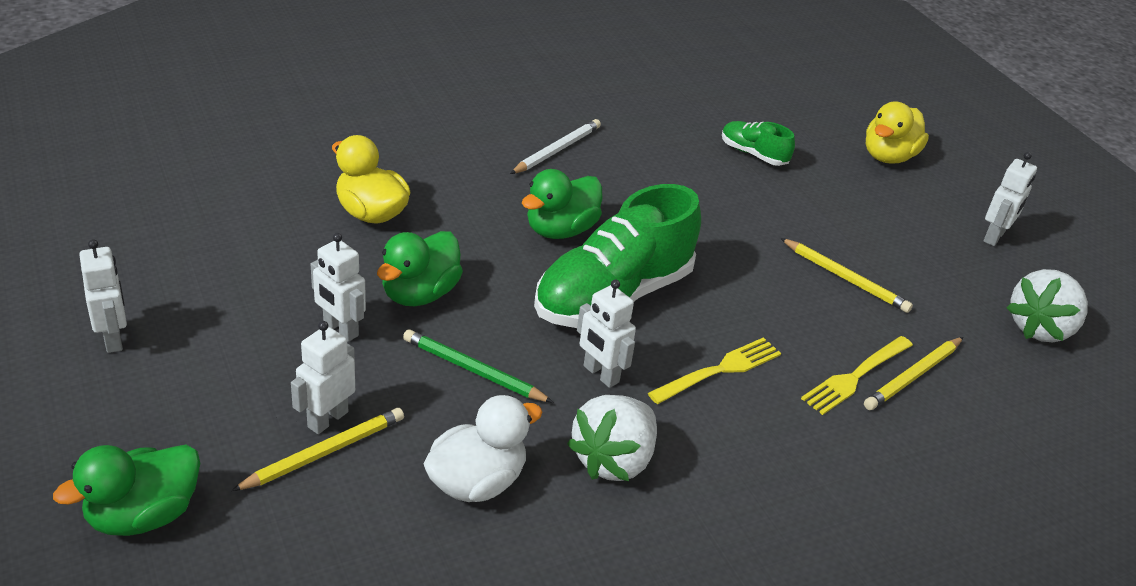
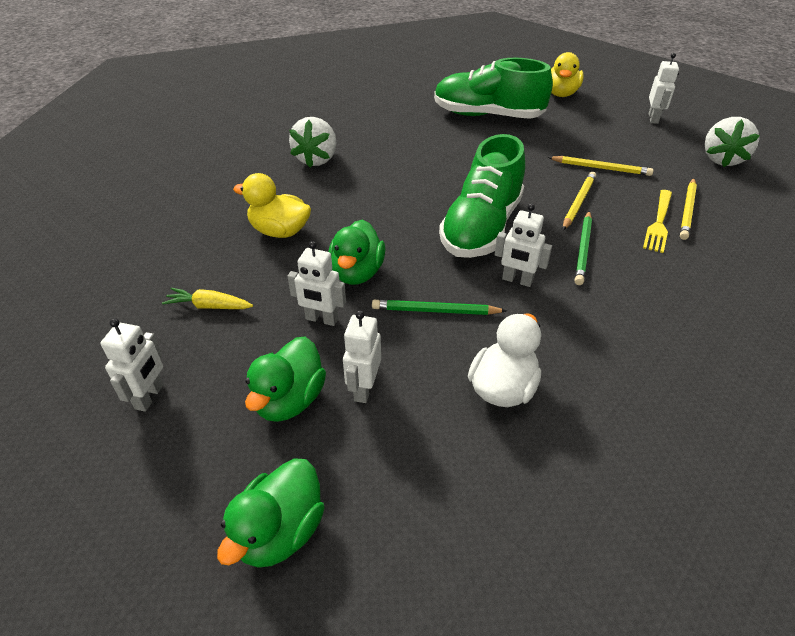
camera: 20 degrees left, 5 degrees up
(113, 338) = (150, 397): white robot -> white robot turned 60 degrees clockwise
(234, 269) = (209, 306): none -> yellow carrot
(324, 452) = (381, 415): yellow pencil -> yellow pencil (578, 202)
(557, 150) = (370, 150): white pencil -> none
(560, 230) = (414, 198): green duck -> green duck (289, 400)
(613, 460) = (574, 333): white strawberry -> white strawberry (316, 159)
(719, 370) = (583, 249): yellow fork -> green pencil
(753, 154) = (487, 115): green shoe -> green shoe, size x2.11

